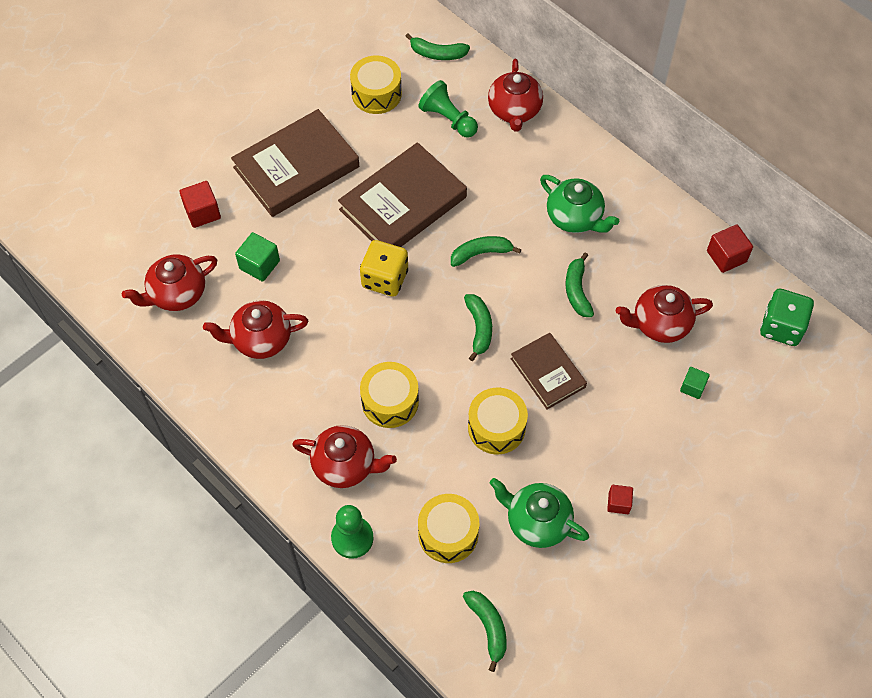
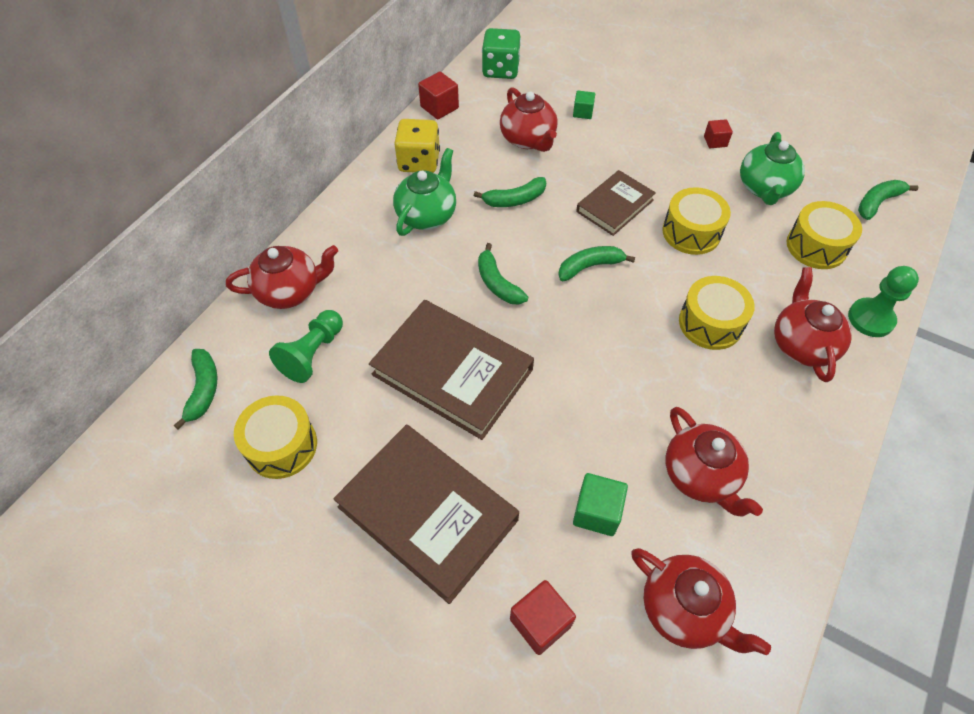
camera: 105 degrees left, 5 degrees down
(385, 279) = (563, 365): yellow dice -> yellow dice (419, 162)

